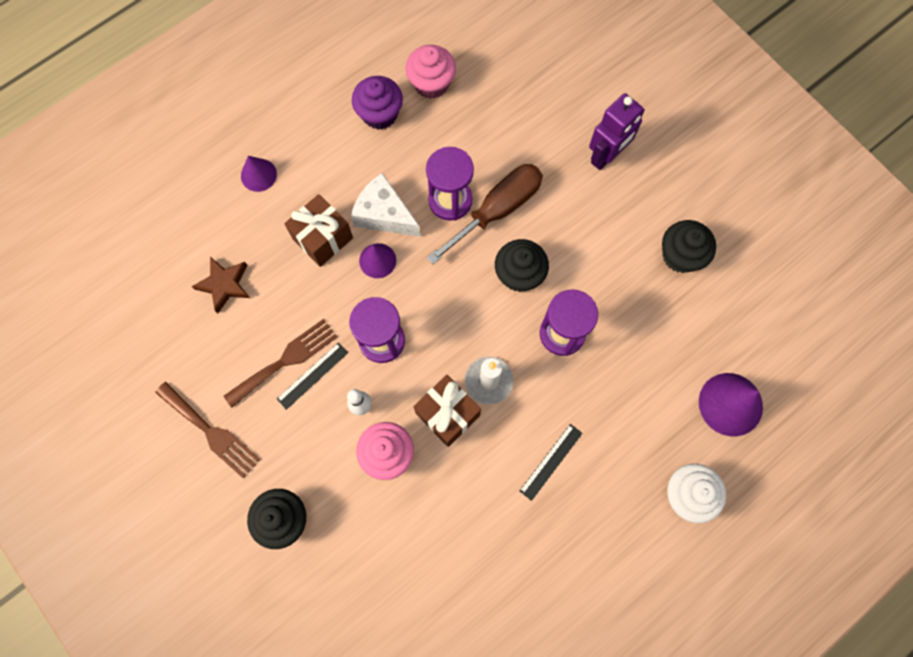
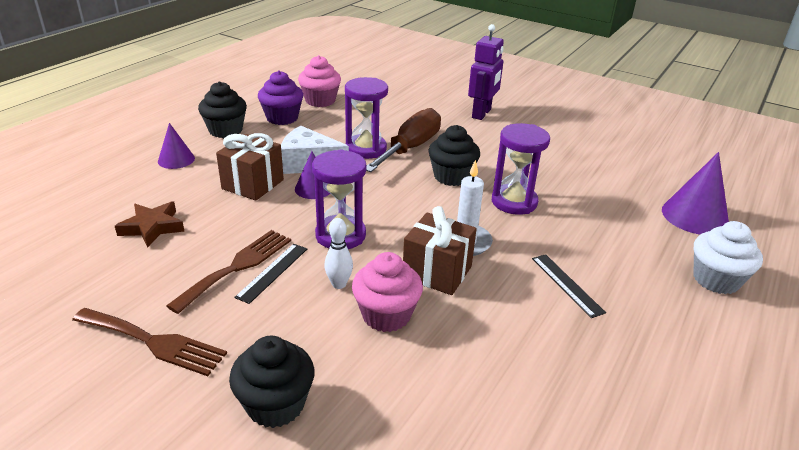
camera: 20 degrees left, 40 degrees down
(551, 462) = (567, 284): black ruler -> black ruler turned 45 degrees counterclockwise
(680, 256) = (578, 148): black cupcake -> black cupcake (225, 130)

